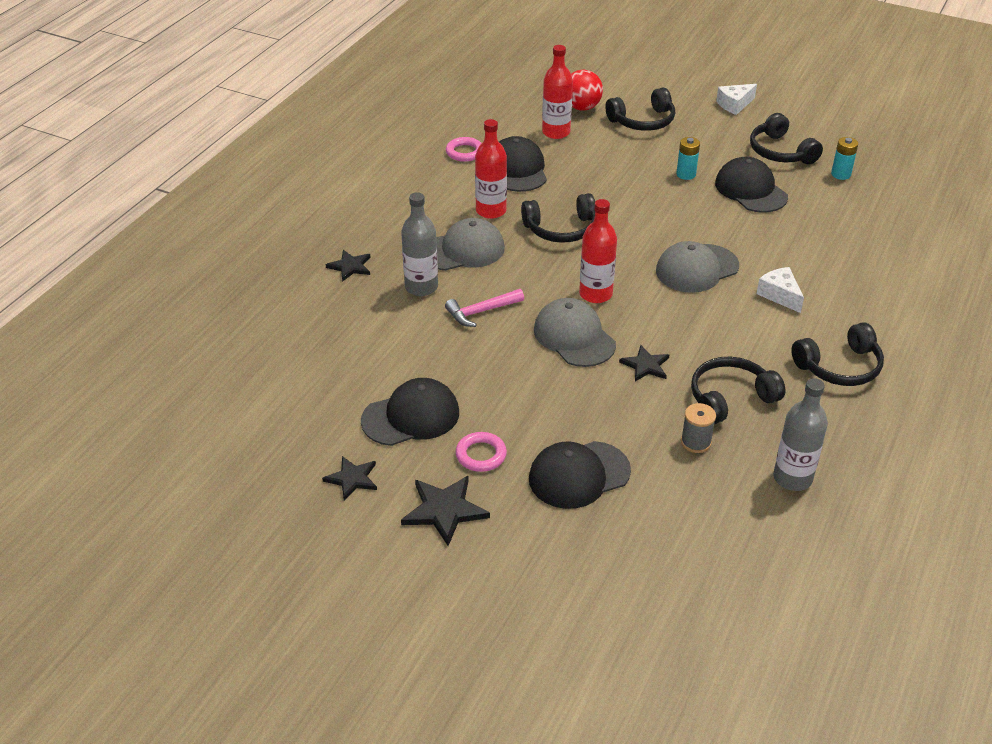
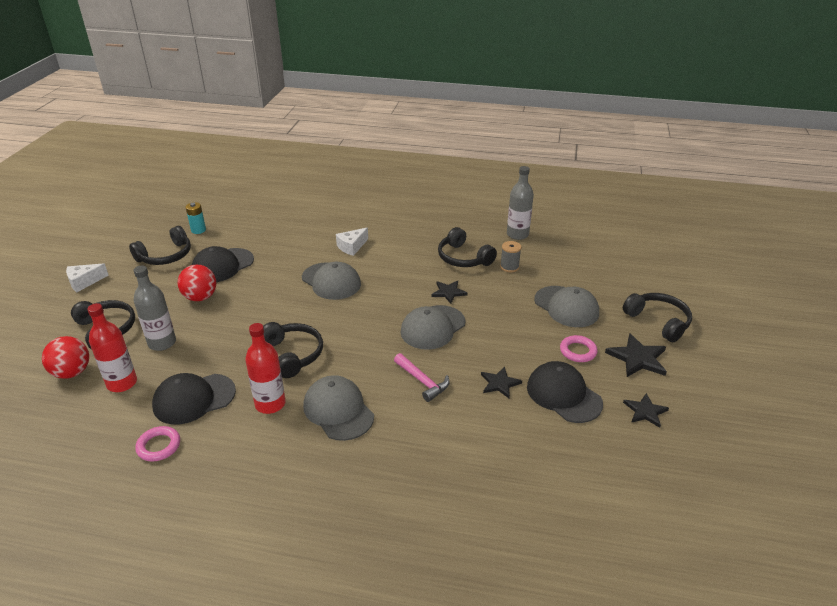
camera: 105 degrees left, 5 degrees down
(350, 266) = (387, 489): black star -> black star (499, 383)
(421, 287) = (402, 426): grey bottle -> grey bottle (162, 343)
(578, 475) = (566, 307): black cap -> grey cap
(595, 294) = (377, 324): red bottle -> none
(686, 174) = (200, 297): turquoise battery -> red ball
(734, 105) = (84, 282): white cheese -> white cheese turned 105 degrees clockwise
(839, 367) = (415, 224): black headphones -> black headphones (658, 321)

